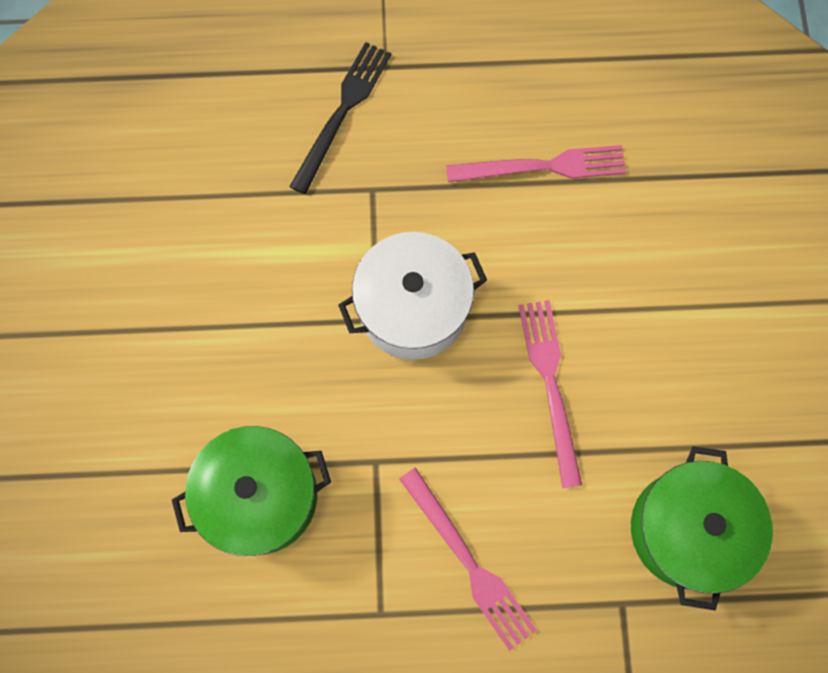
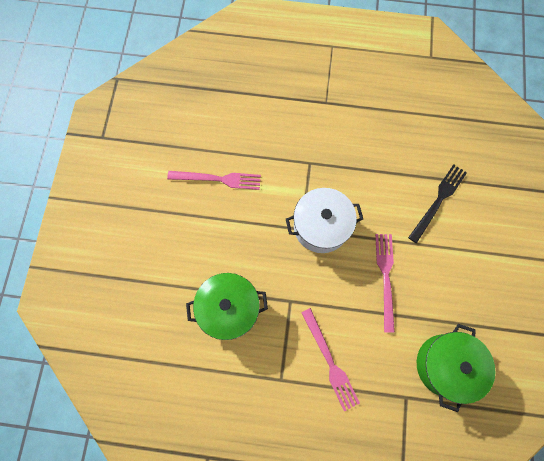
camera: 10 degrees right, 0 degrees up
(342, 112) = (301, 122): black fork -> black fork (438, 201)
(543, 167) = (398, 165): pink fork -> pink fork (218, 179)

